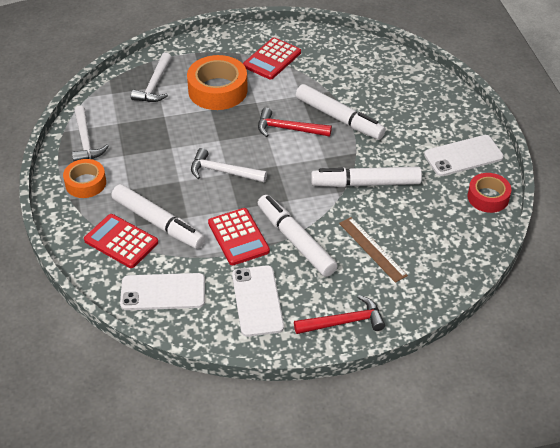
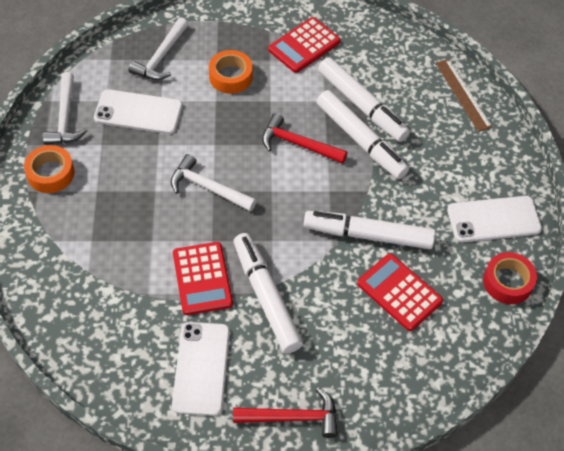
camera: 10 degrees right, 10 degrees up
(121, 241) = (70, 258): red calculator -> red calculator (399, 292)
(158, 223) = (117, 242): white marker -> white marker (362, 106)
(163, 292) = (98, 335): white phone -> white phone (138, 112)
(217, 90) = (230, 76): orange tape -> orange tape, size x0.63
(372, 249) = (352, 325): brown ruler -> brown ruler (463, 94)

